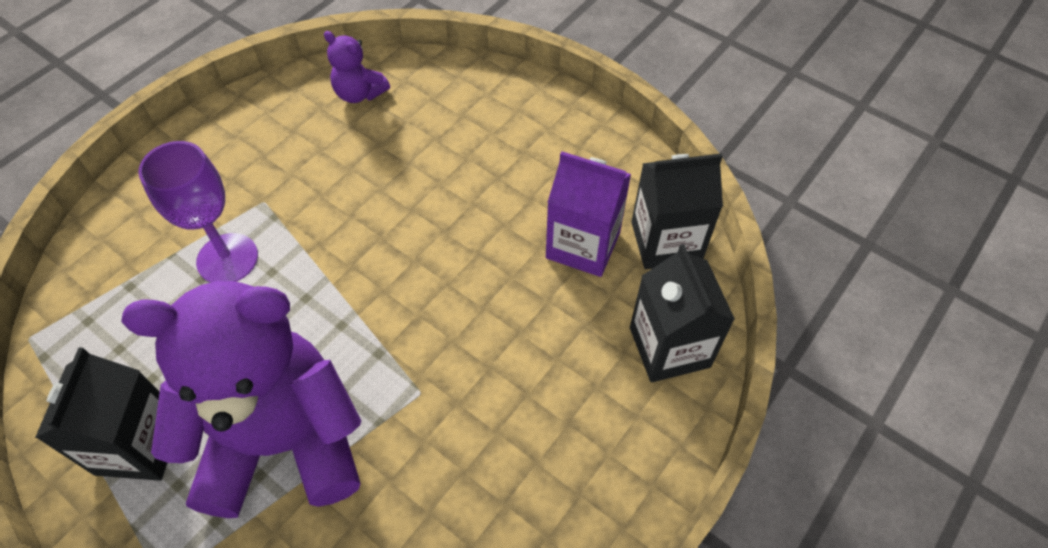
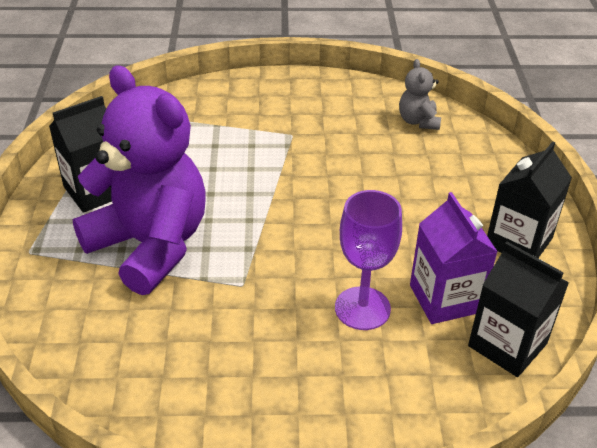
camera: 50 degrees right, 15 degrees down
(227, 259) = (239, 146): purple goblet -> purple goblet (362, 308)
(359, 93) = (418, 121): purple teddy bear -> grey teddy bear
(669, 347) = (420, 400): black carton -> black carton (518, 242)

